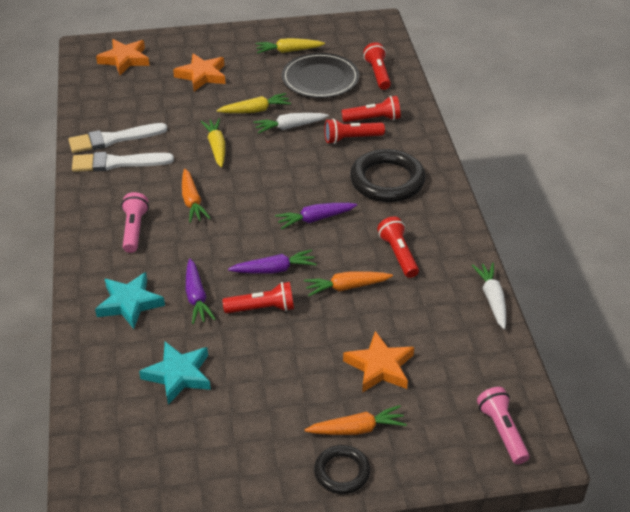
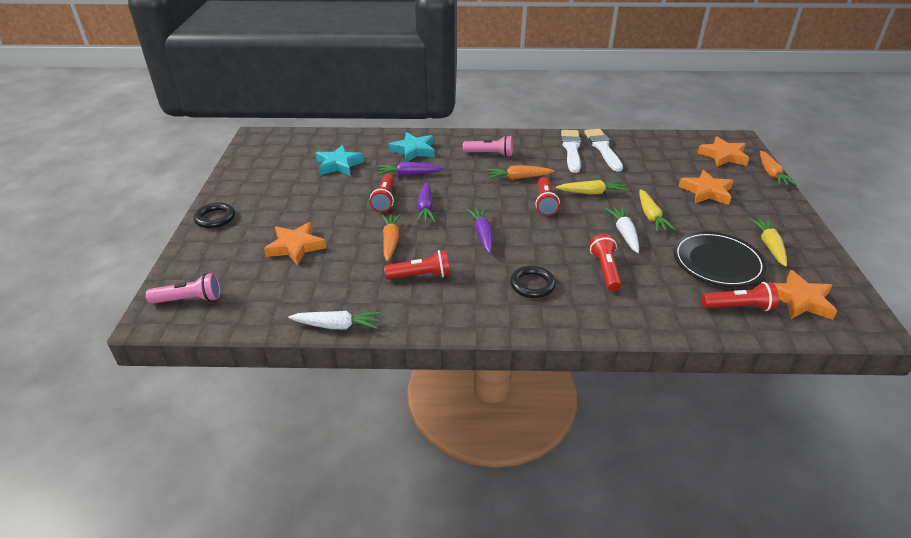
camera: 100 degrees right, 5 degrees down
(357, 429) = (245, 228): orange carrot -> orange carrot (771, 174)
(359, 46) = (800, 300): none -> orange star
(373, 119) = (642, 290): red flashlight -> red flashlight (545, 203)
(387, 180) = (532, 285): black ring -> black ring, size x0.57

